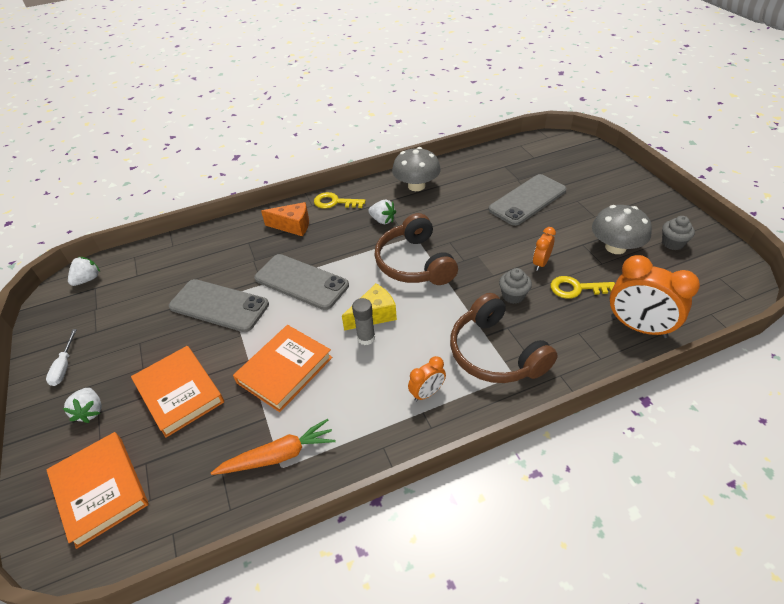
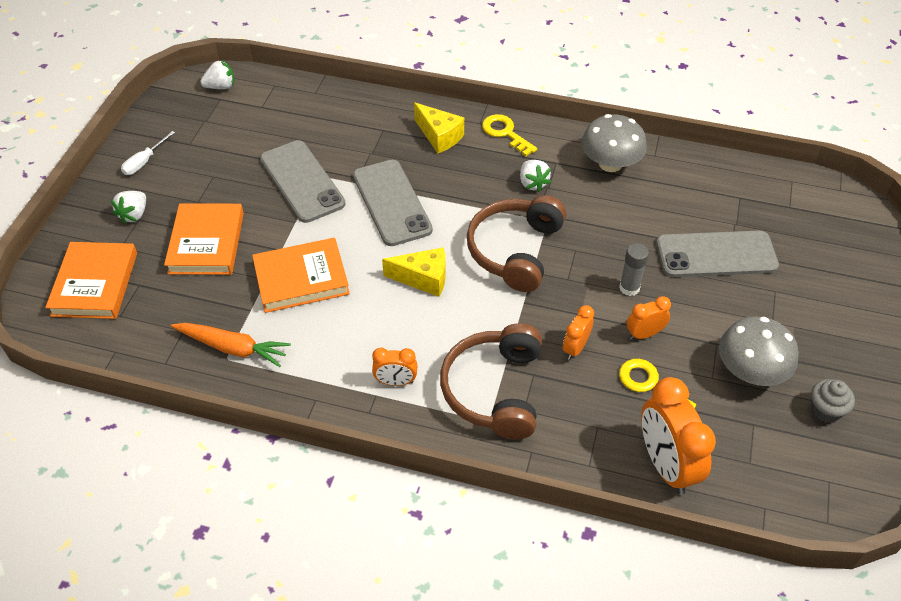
camera: 35 degrees right, 5 degrees up
(293, 226) = (439, 136): orange cheese -> yellow cheese
(366, 338) = (395, 296): grey glue stick -> grey glue stick (629, 288)
(513, 296) = (575, 348): grey cupcake -> orange clock

